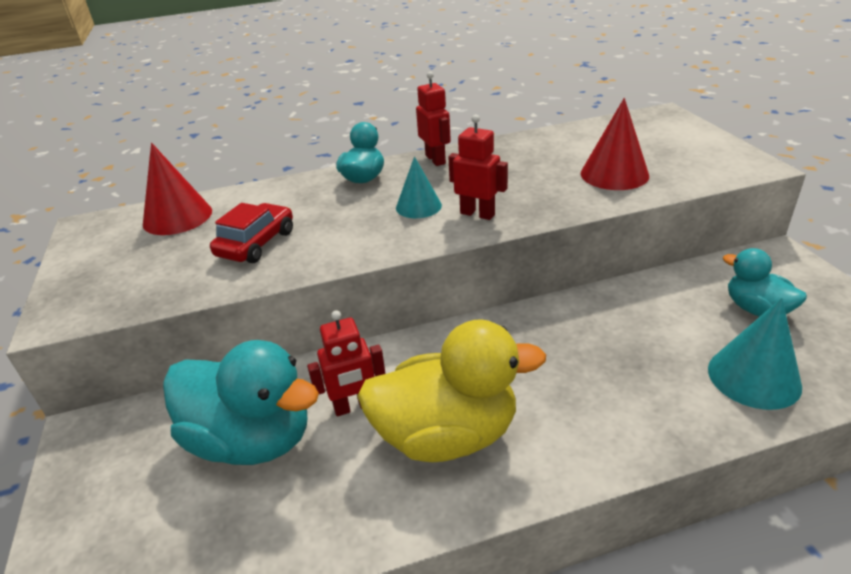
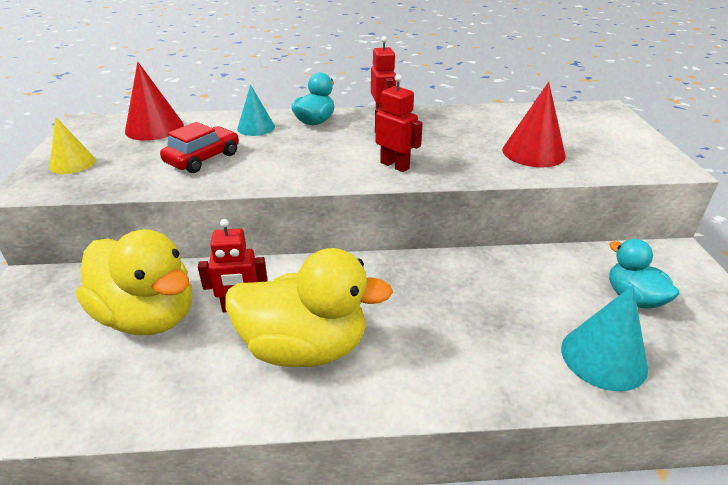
camera: 10 degrees right, 0 degrees up
(99, 278) = (72, 163): none -> yellow cone
(252, 440) = (148, 316): turquoise duck -> yellow duck
(418, 206) = (348, 151): turquoise cone -> turquoise cone (256, 127)

